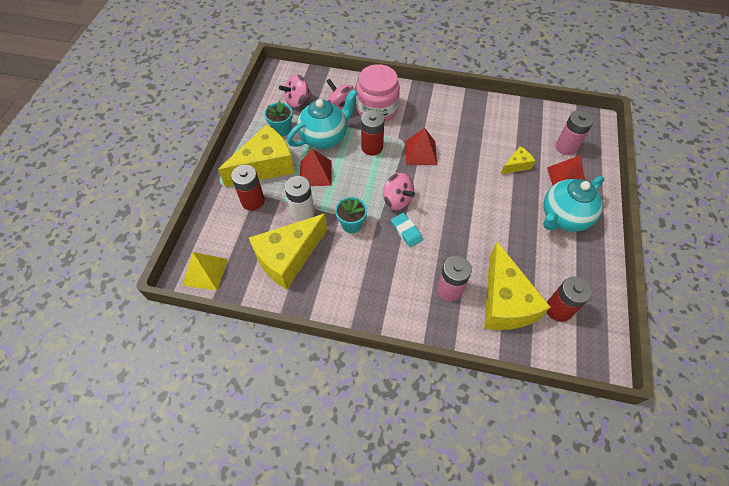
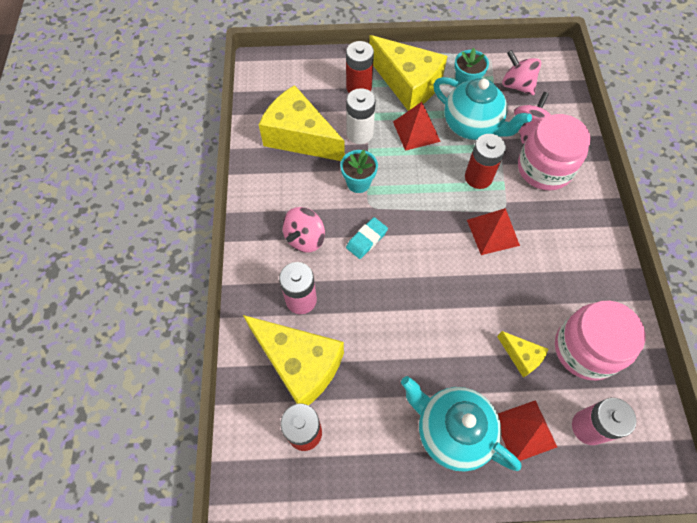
camera: 75 degrees right, 5 degrees up
(205, 272) = (266, 76): yellow pyramid -> none
(397, 200) = (408, 221): pink spinning top -> pink spinning top (305, 238)
(504, 302) = (299, 364): yellow cheese -> yellow cheese turned 120 degrees counterclockwise
(516, 132) = (585, 349): none -> pink jar

